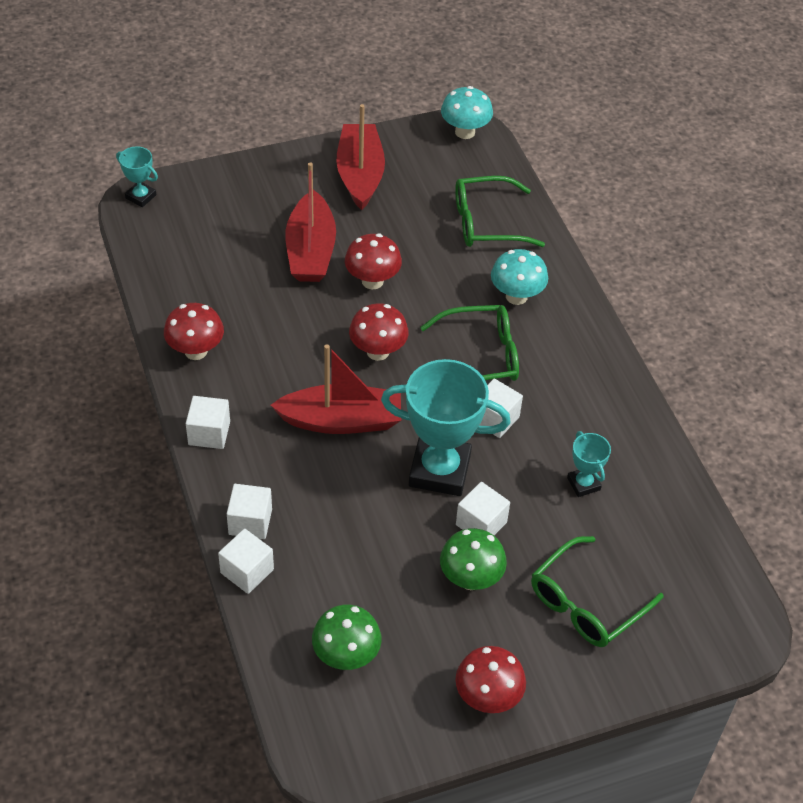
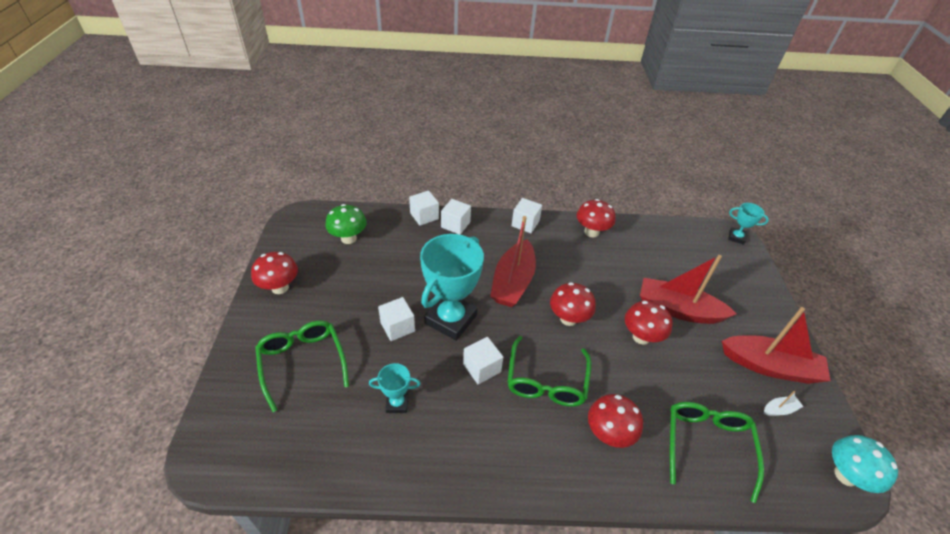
camera: 110 degrees right, 5 degrees down
(141, 196) = (736, 237): turquoise trophy -> turquoise trophy turned 60 degrees clockwise
(414, 170) = (779, 409): none -> white boat
(470, 579) = (360, 307): green mushroom -> none
(516, 296) = (608, 434): turquoise mushroom -> red mushroom

